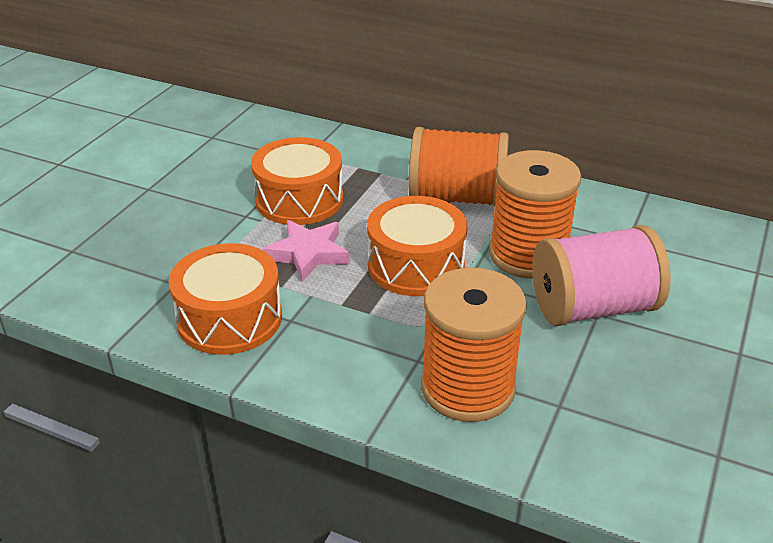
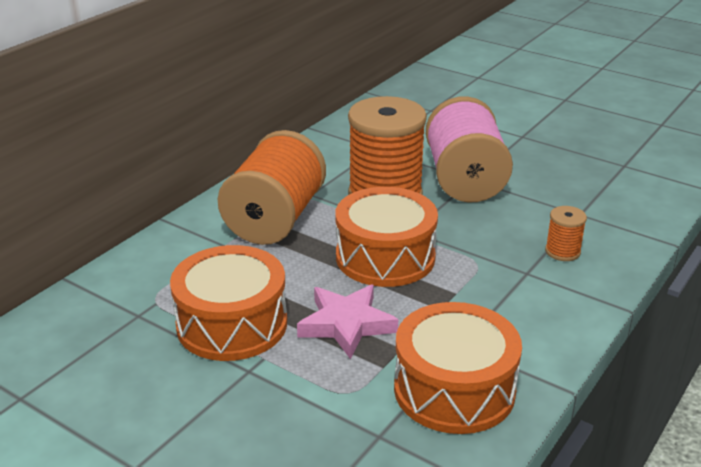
camera: 80 degrees left, 5 degrees down
(468, 388) = (562, 251): orange spool -> orange spool, size x0.43

